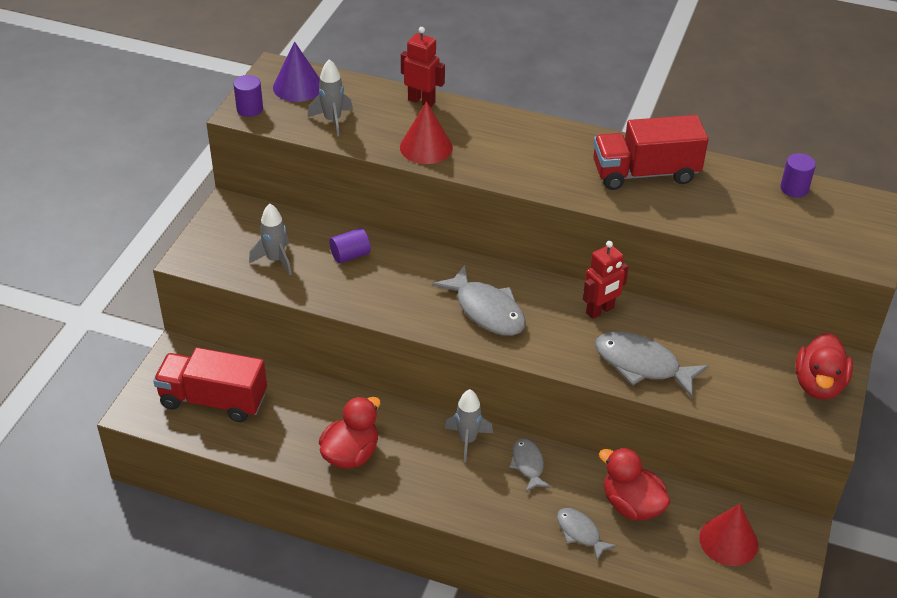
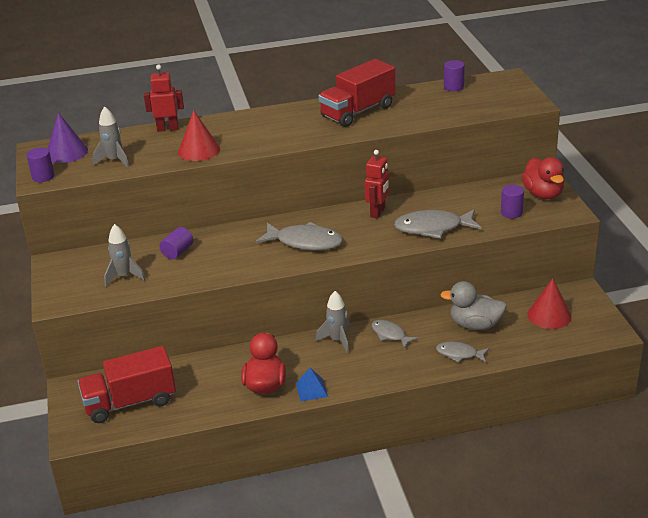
camera: 30 degrees left, 10 degrees down
(390, 487) = (311, 390): none -> blue pyramid
(631, 505) = (475, 325): red duck -> grey duck
(754, 391) = (511, 213): none -> purple cylinder

